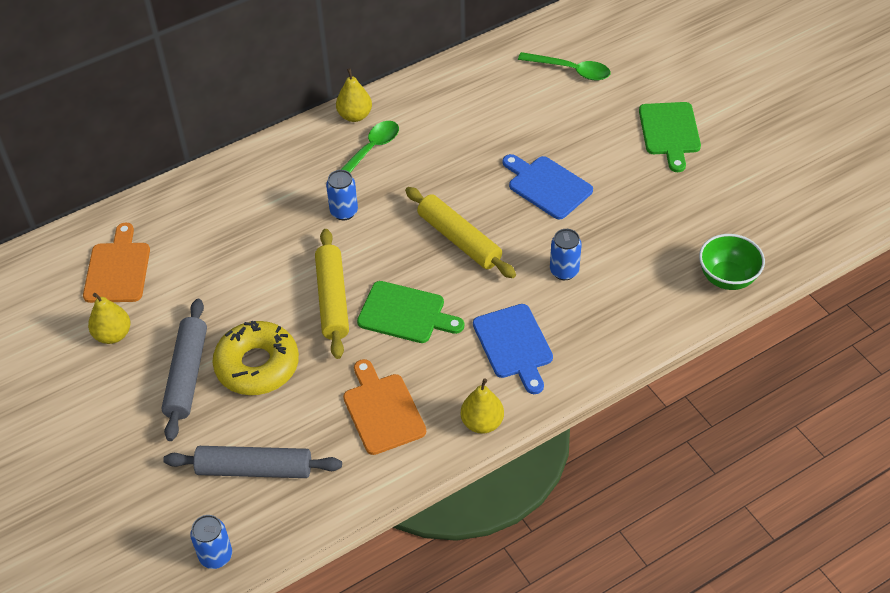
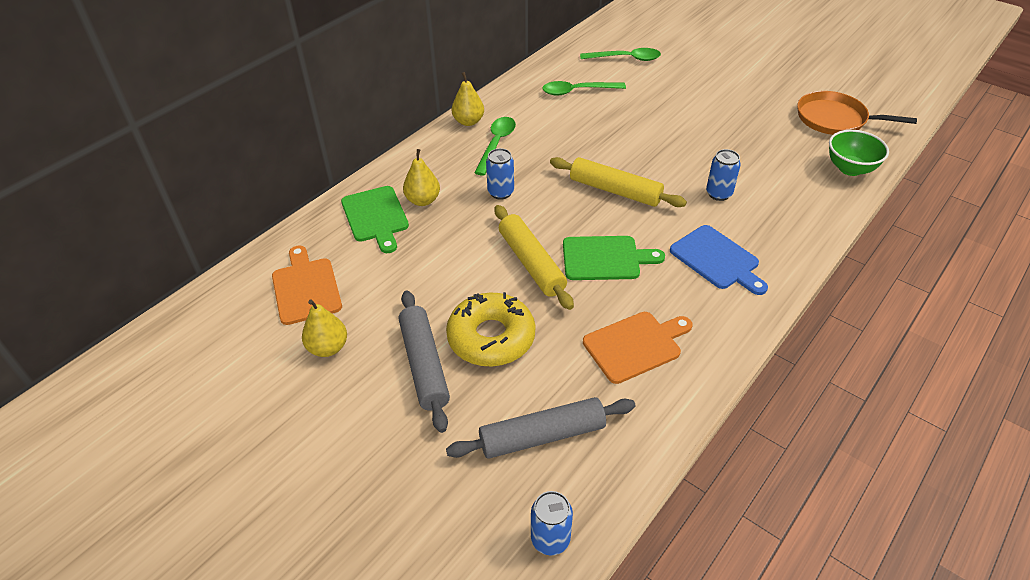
camera: 20 degrees left, 5 degrees down
(382, 410) = (635, 345): orange cutting board -> orange cutting board turned 105 degrees clockwise
(482, 423) = (733, 331): yellow pear -> yellow pear (423, 200)
(491, 103) = (577, 91): none -> green spoon
(547, 186) = (661, 137): blue cutting board -> none
(670, 132) = (730, 82): green cutting board -> green cutting board (376, 217)
(756, 211) = (835, 119): none -> orange pan

